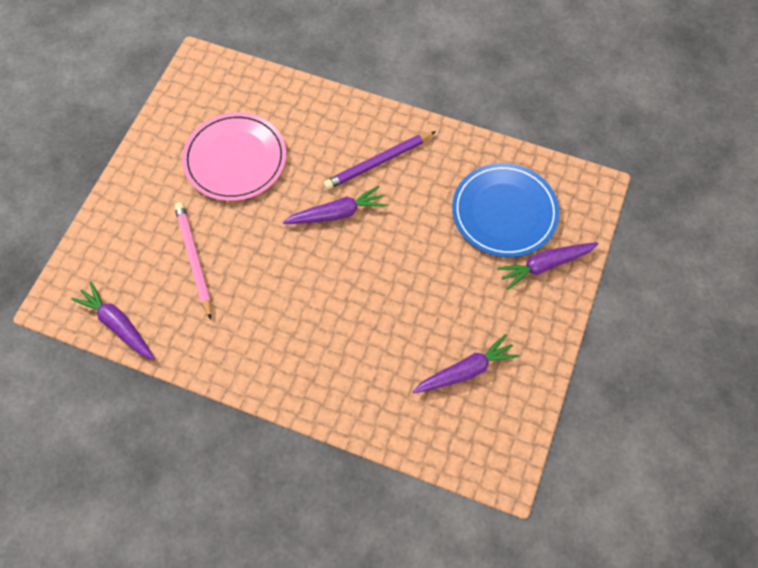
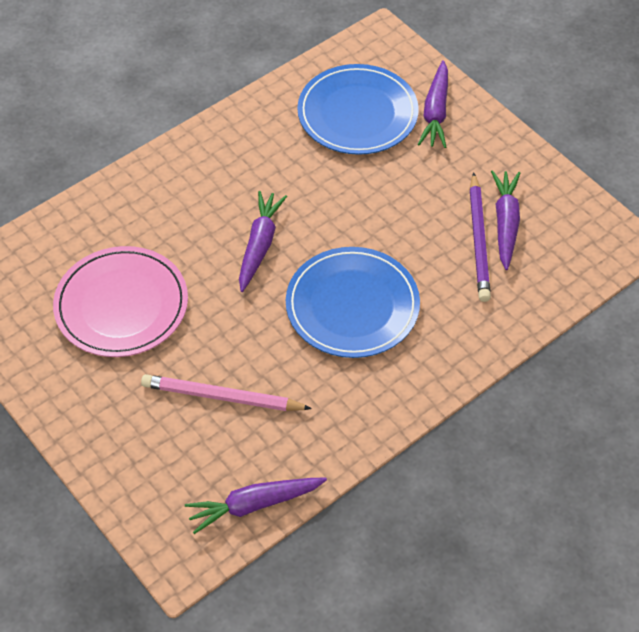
camera: 60 degrees left, 10 degrees down
(319, 301) = (352, 306): none -> blue plate
(378, 162) = (224, 183): purple pencil -> purple pencil (478, 240)

